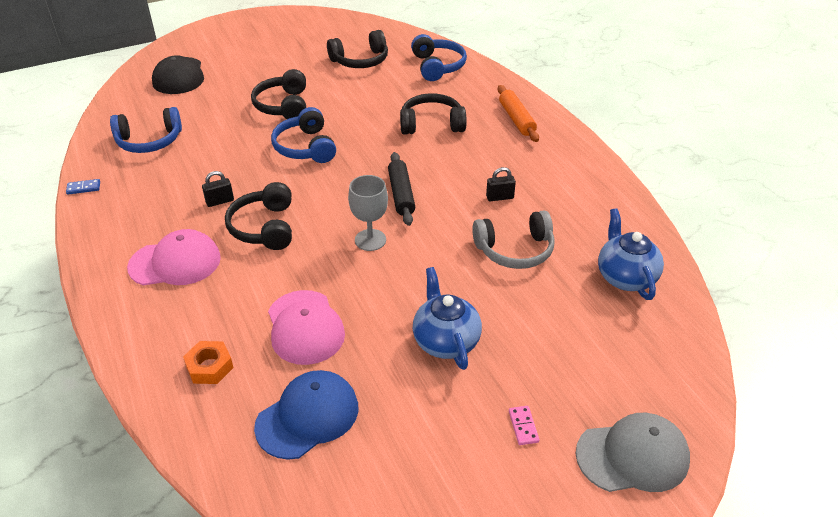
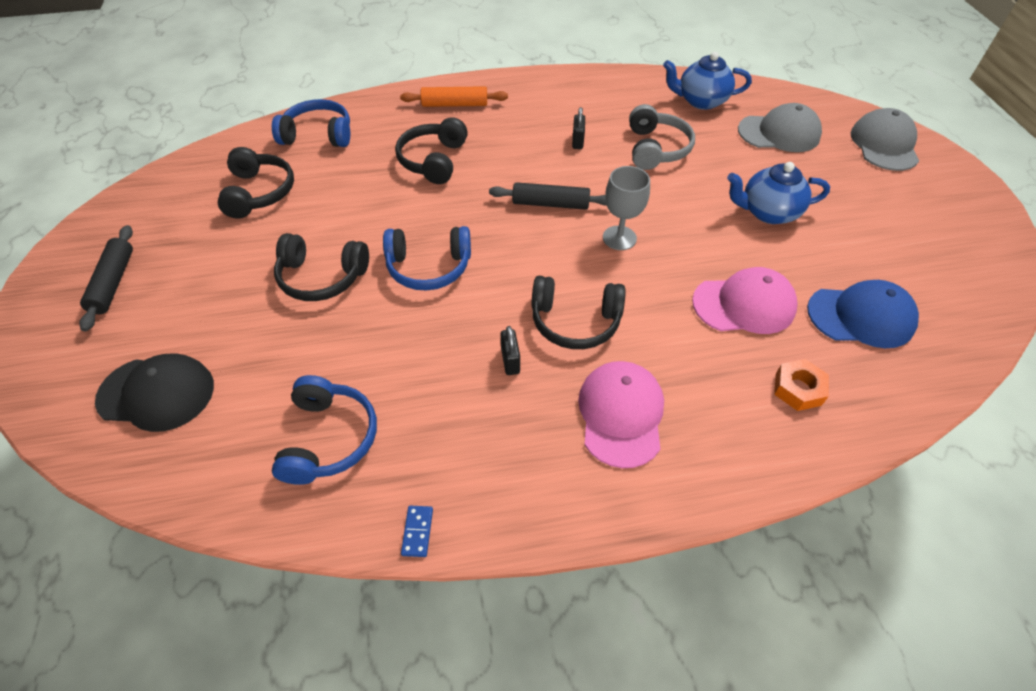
camera: 75 degrees left, 10 degrees up
(260, 37) = (113, 283): none -> black rolling pin
(307, 416) = (861, 316): blue cap -> blue cap turned 120 degrees clockwise
(523, 426) = (861, 189): pink domino -> none
(599, 348) = (779, 133): none -> grey cap

